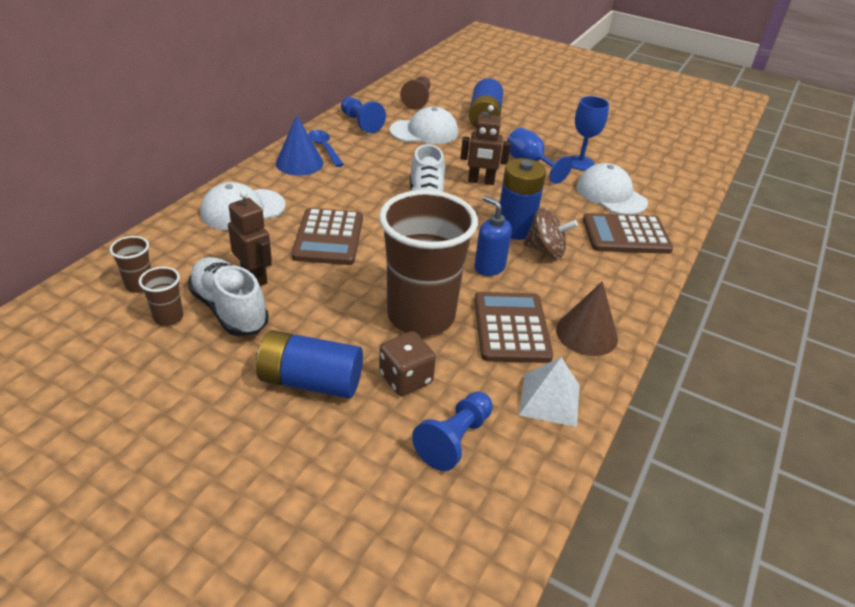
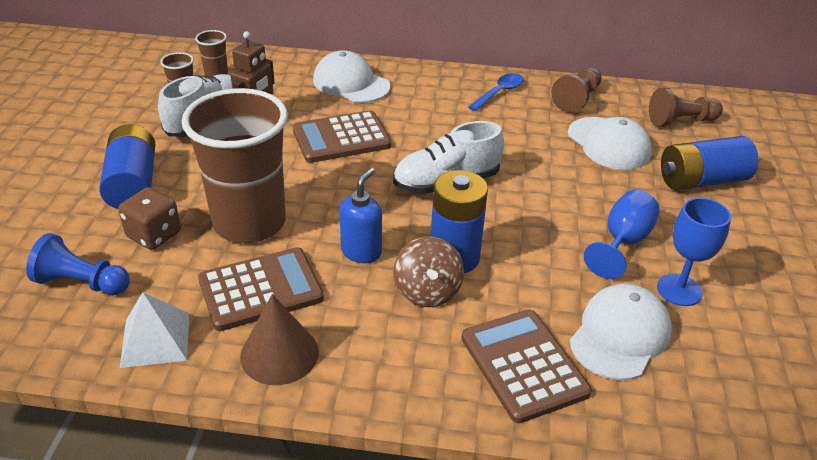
camera: 70 degrees right, 0 degrees up
(299, 163) = (456, 87): blue cone -> none
(361, 123) = (577, 99): blue pawn -> brown pawn
(481, 181) = (537, 210): brown robot -> none

